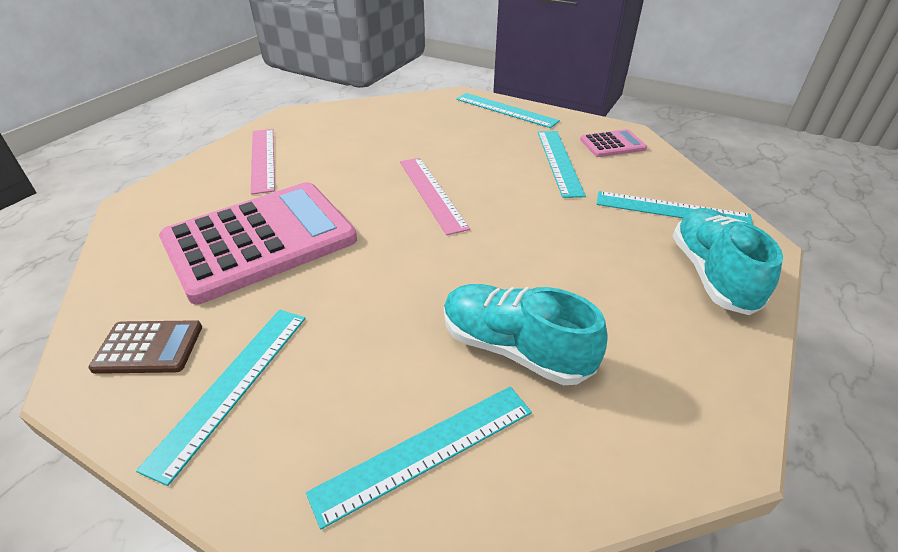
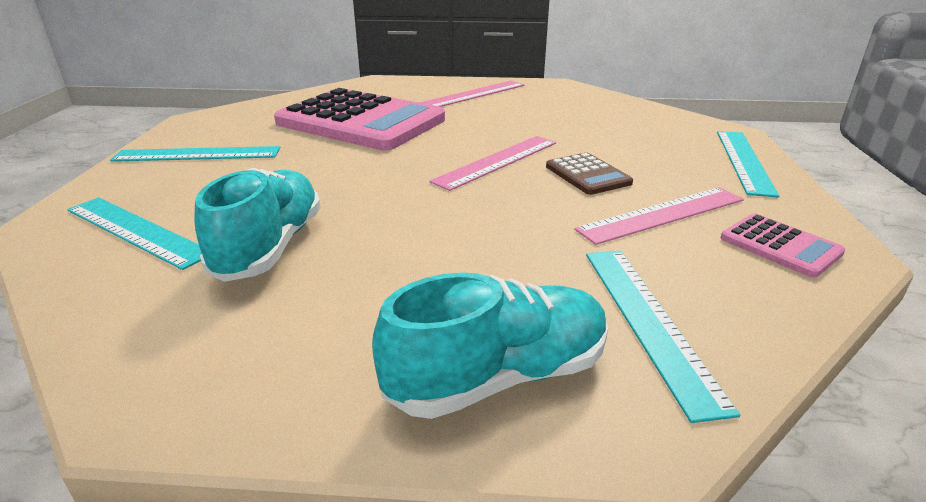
camera: 65 degrees right, 10 degrees down
(148, 347) = (227, 125): brown calculator -> brown calculator (587, 175)
(559, 162) = (662, 214): turquoise ruler -> pink ruler

